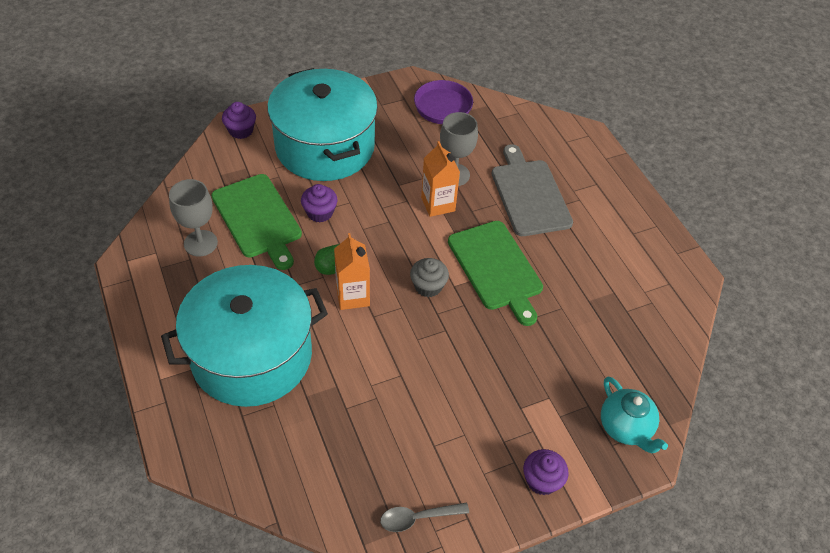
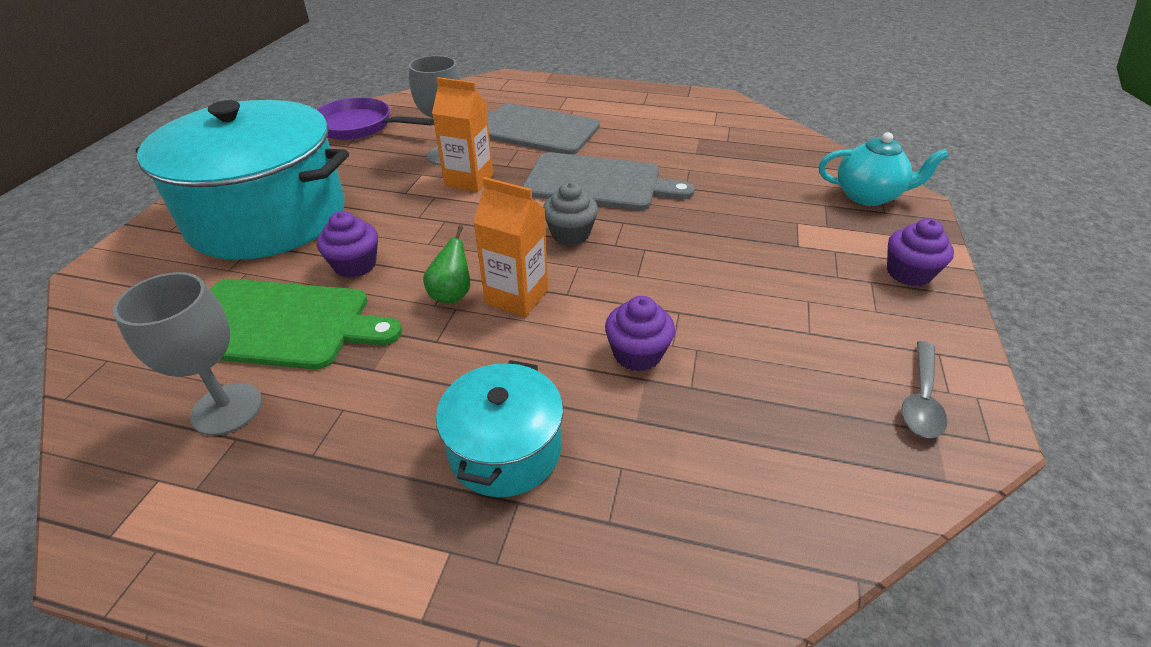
camera: 50 degrees left, 10 degrees down
(241, 130) = (117, 271): purple cupcake -> purple cupcake (637, 354)
(252, 355) = (505, 449): turquoise pot -> turquoise pot, size x0.49
(496, 268) = (598, 183): green cutting board -> grey cutting board

